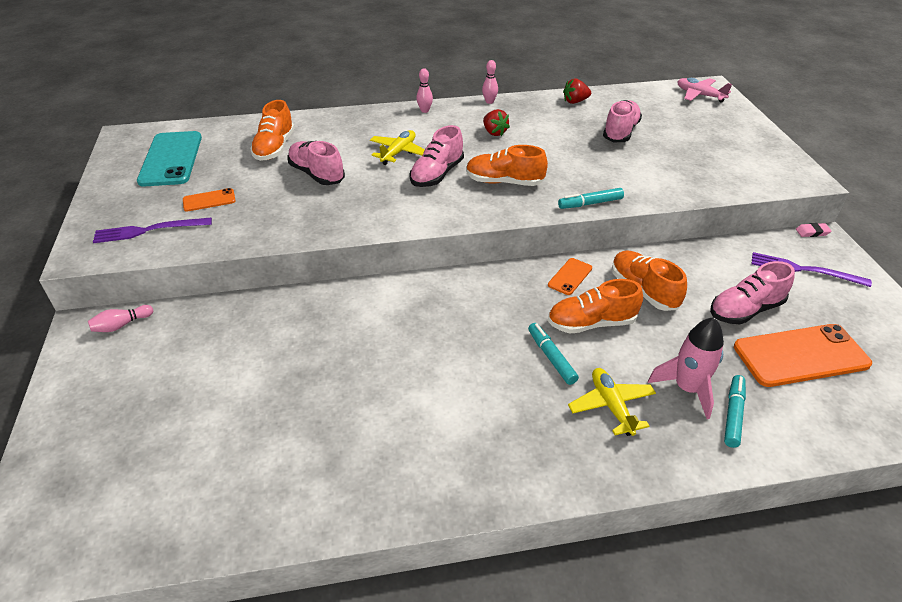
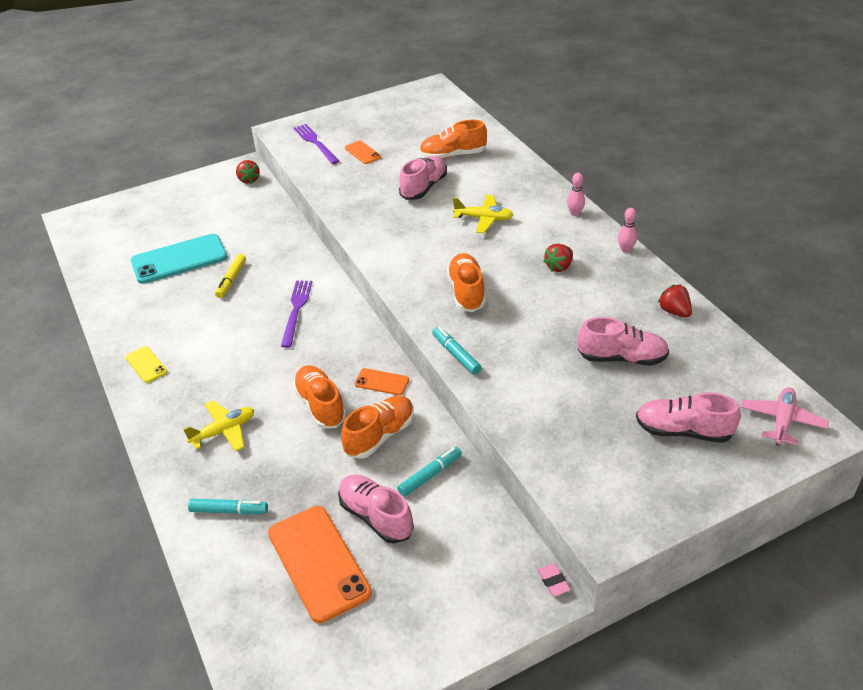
camera: 75 degrees right, 0 degrees up
(122, 325) = (249, 180): pink bowling pin -> red strawberry
(171, 159) = (410, 117): turquoise phone -> turquoise phone (179, 259)
(335, 368) = (231, 280): none -> yellow marker
(437, 174) = (458, 249): pink shoe -> pink shoe (683, 431)
(464, 474) = (146, 364): none -> yellow phone
(551, 357) = (271, 387): turquoise marker -> turquoise marker (430, 475)
(687, 388) = (253, 477): pink rocket -> none
(804, 270) = (467, 570): purple fork -> purple fork (296, 310)

